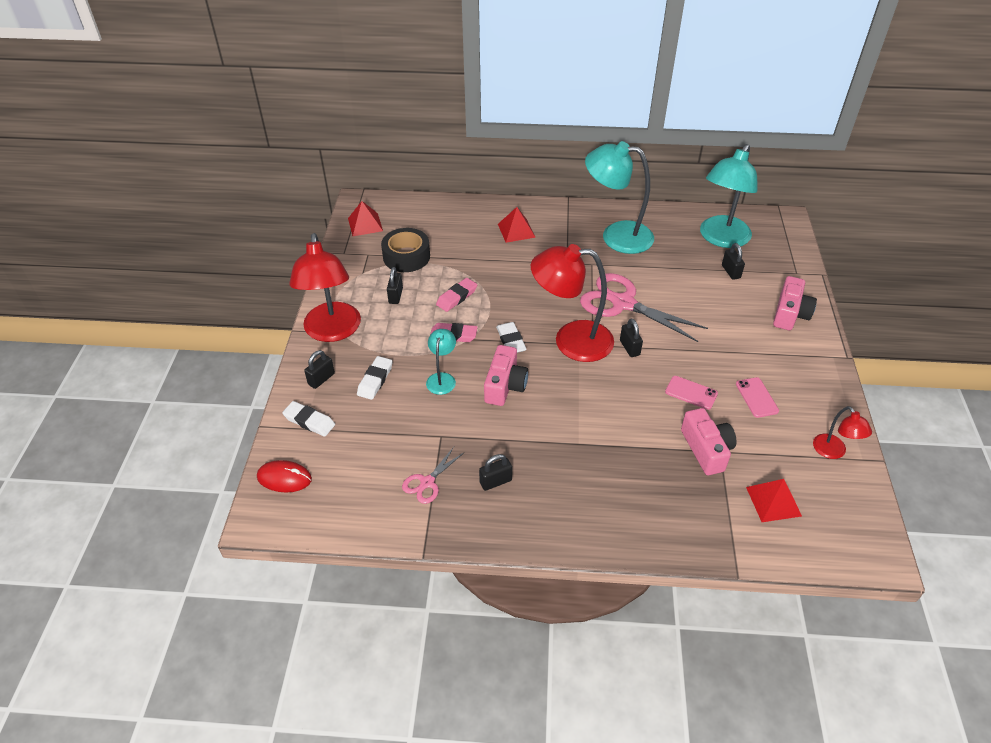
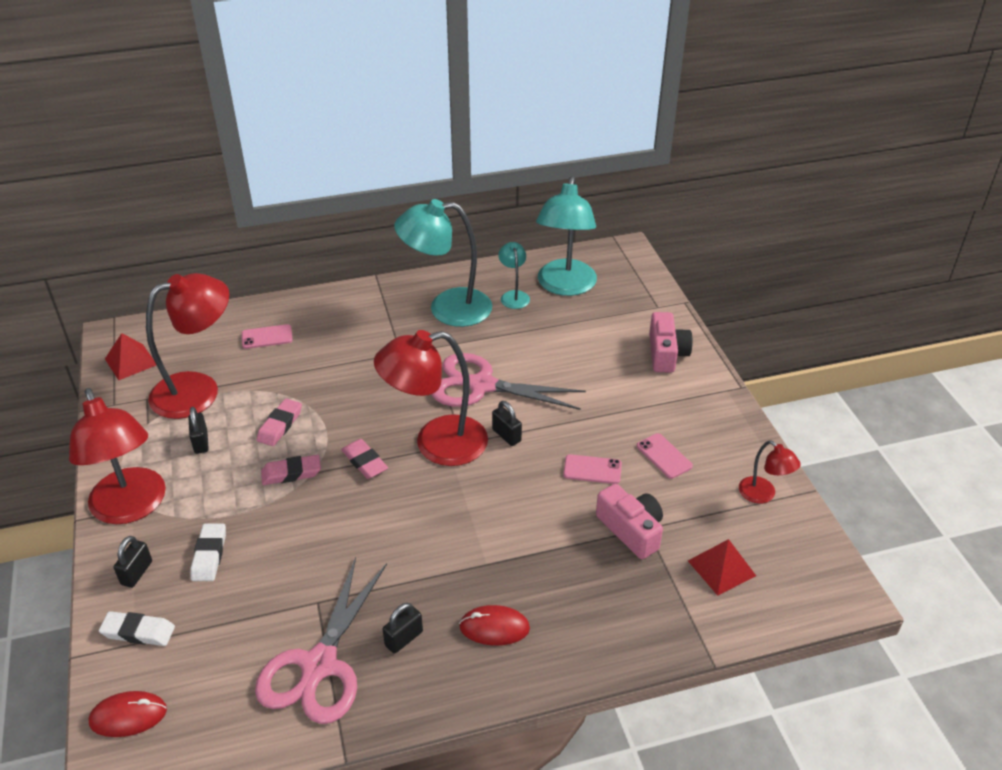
camera: 20 degrees left, 5 degrees down
(406, 257) = (199, 390): black tape -> red lamp
(427, 482) = (319, 665): pink scissors -> pink scissors, size x2.05
(442, 378) = (295, 530): turquoise lamp -> turquoise lamp (514, 296)
(469, 228) = (267, 337): none -> pink phone
(505, 385) = (375, 518): pink camera -> none
(511, 341) = (364, 462): white eraser -> pink eraser
(516, 230) = (326, 328): red pyramid -> none
(568, 494) = (494, 627): none -> red mouse
(731, 272) = (588, 321): black padlock -> none

